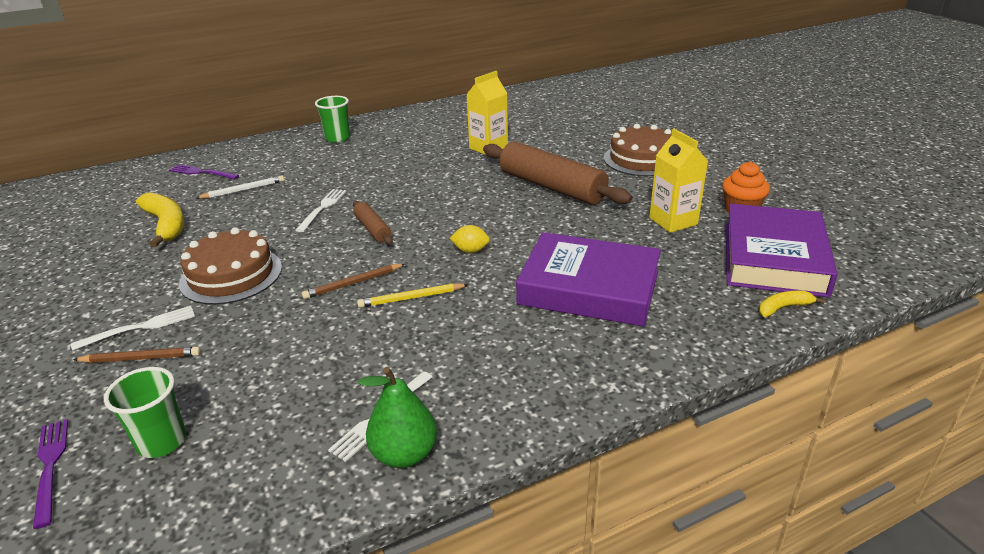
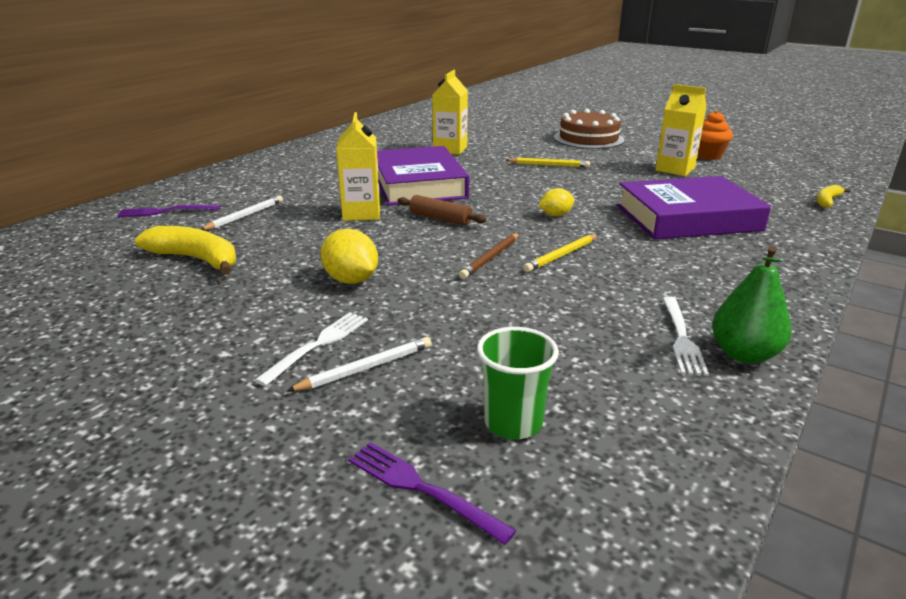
camera: 30 degrees left, 5 degrees down
(141, 358) = (366, 368): brown pencil -> white pencil
(231, 275) = (351, 280): brown cake -> yellow lemon
(323, 208) = (361, 213): white fork -> yellow carton
(337, 138) = (285, 163): green cup -> none
(551, 187) = (549, 165): brown rolling pin -> yellow pencil
(773, 258) = (774, 177): purple book -> purple book (418, 184)

